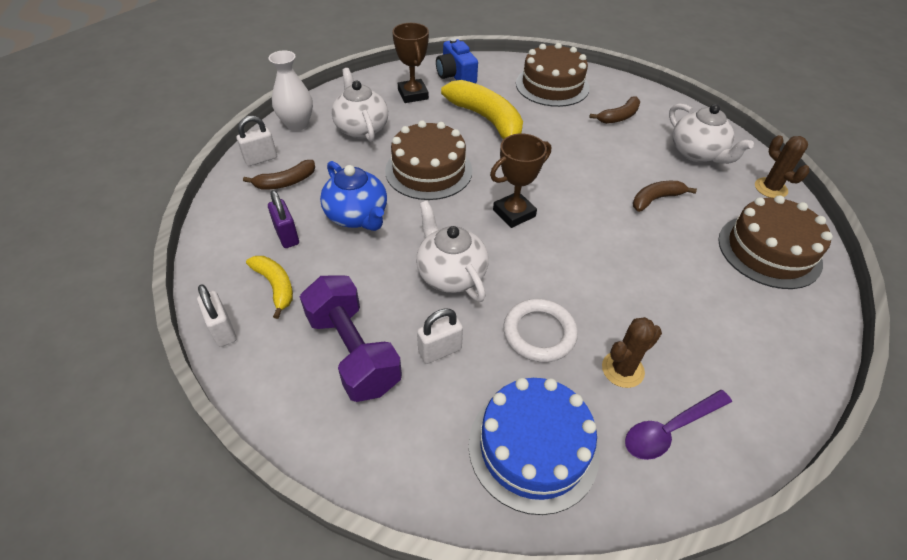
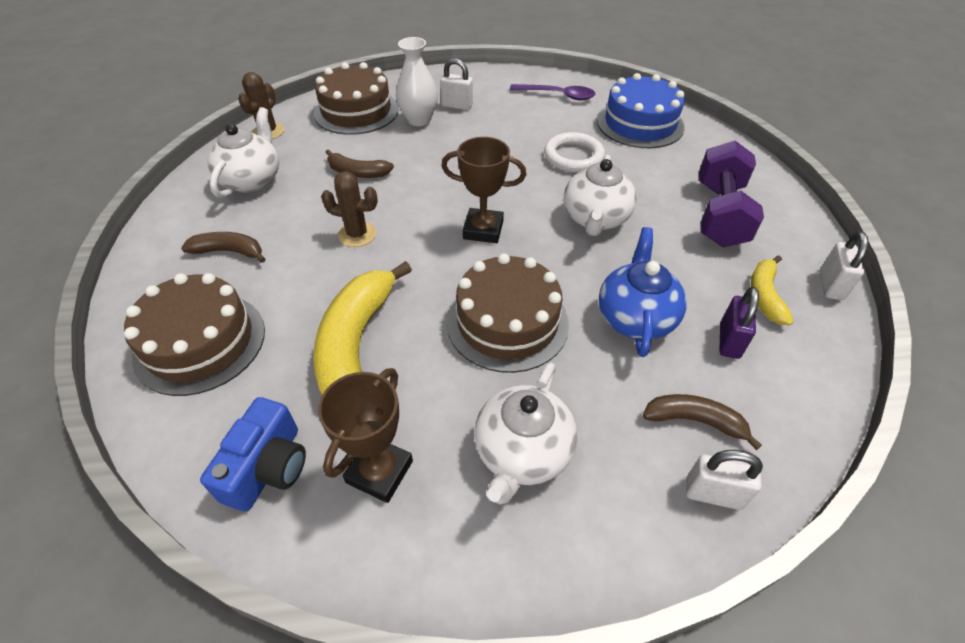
camera: 135 degrees left, 0 degrees up
(297, 124) = (613, 540): white vase -> white vase (419, 120)
(440, 350) = (653, 183): white padlock -> white padlock (457, 106)
(622, 369) = (546, 120): brown cactus -> brown cactus (357, 234)

